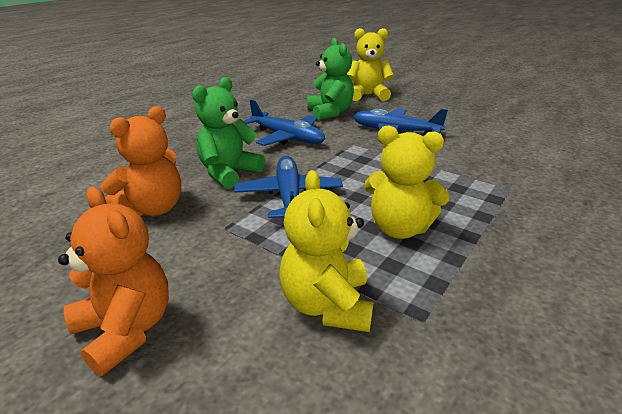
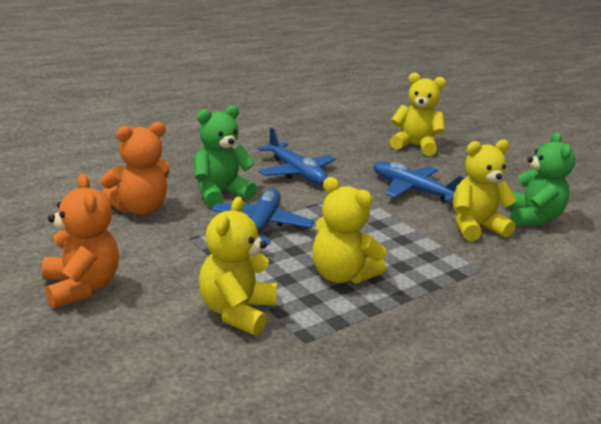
camera: 15 degrees right, 5 degrees down
(330, 112) = (358, 156): green teddy bear -> green teddy bear (532, 218)
(470, 151) = (475, 227): none -> yellow teddy bear

